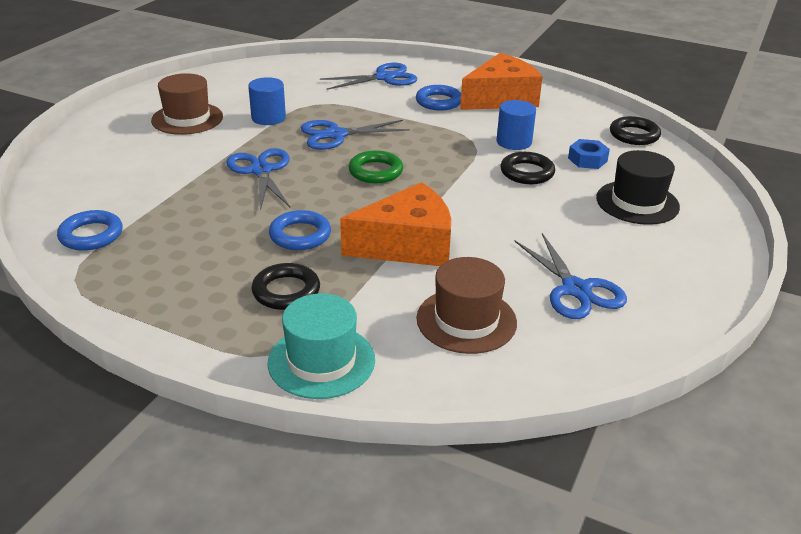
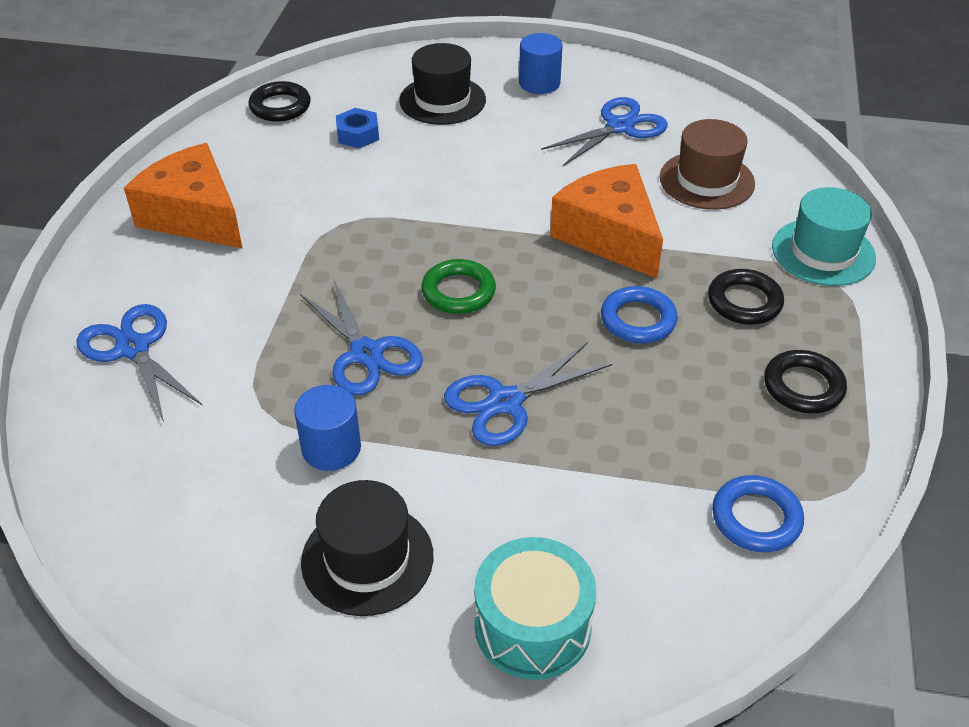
camera: 105 degrees left, 10 degrees up
(103, 152) = (533, 626): none -> turquoise drum
(187, 118) = (367, 559): brown hat -> black hat
(438, 102) = (219, 272): blue ring -> none
(514, 142) = (330, 191): blue cylinder -> blue cylinder (539, 83)
(527, 172) = (408, 173): black ring -> black ring (803, 386)

